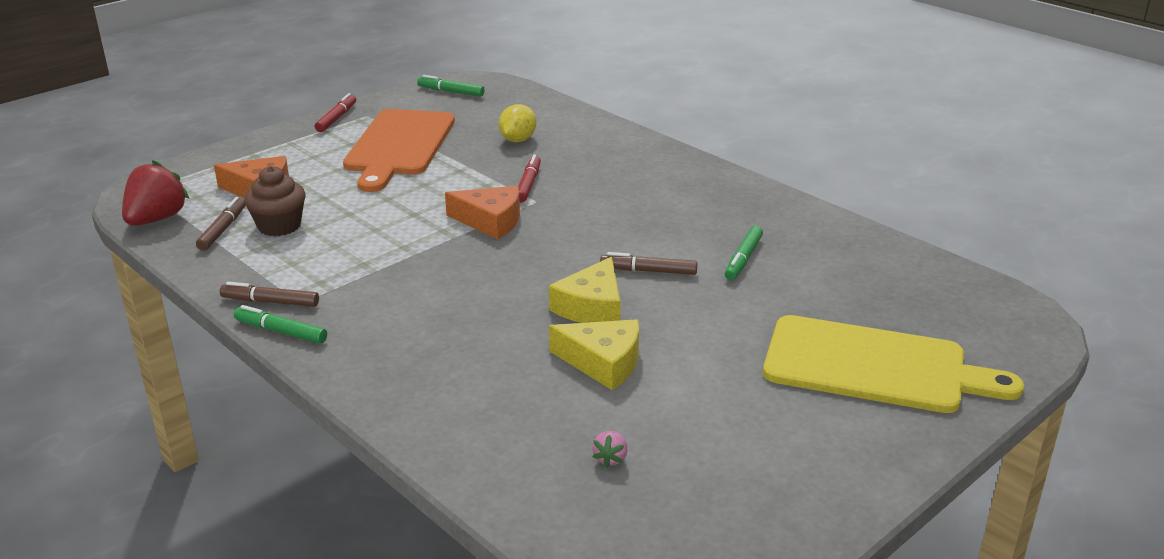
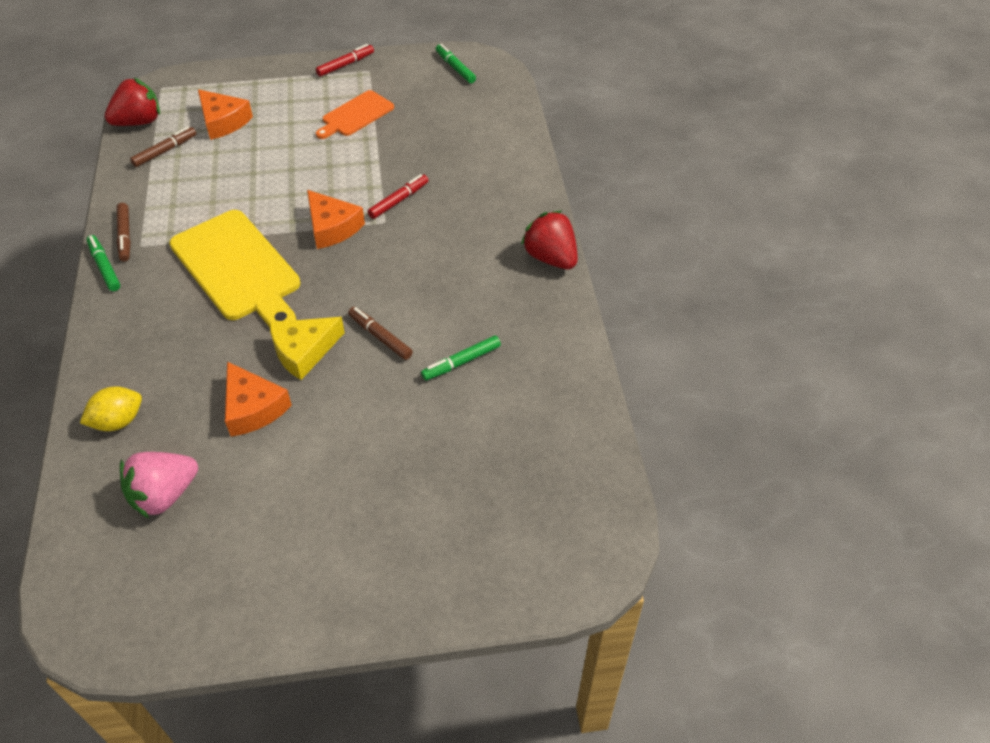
camera: 35 degrees right, 20 degrees up
(270, 302) = (125, 236): brown marker -> brown marker turned 150 degrees counterclockwise
(279, 226) = (199, 164): brown cupcake -> none
(399, 146) = (356, 115): orange cutting board -> orange cutting board, size x0.56
(518, 140) = (444, 147): yellow lemon -> yellow lemon (118, 421)
(603, 362) = (253, 408): yellow cheese -> orange cheese
(610, 458) = (164, 495): pink strawberry -> pink strawberry, size x2.28
(716, 174) = (551, 258): none -> red strawberry
(874, 366) = (424, 525): yellow cutting board -> yellow cutting board (238, 268)

